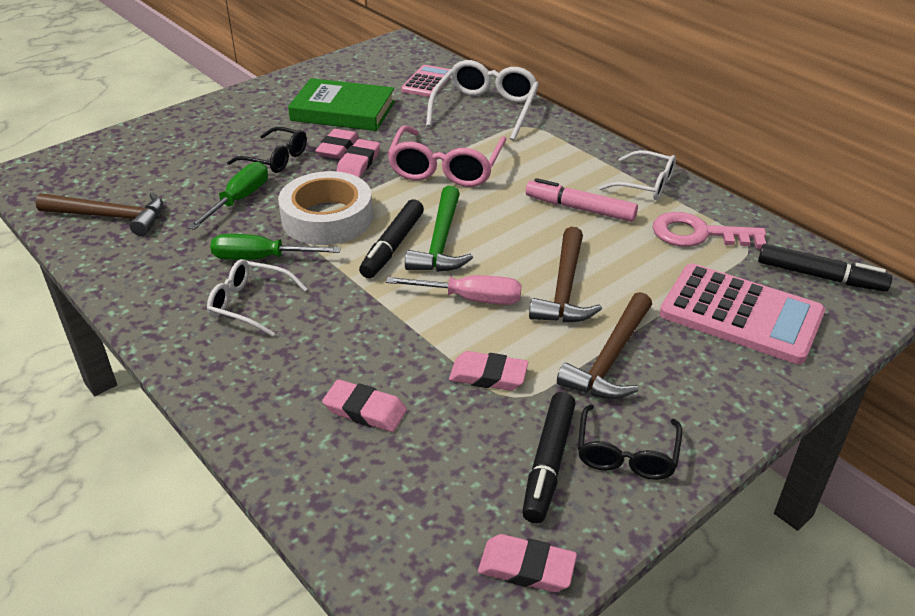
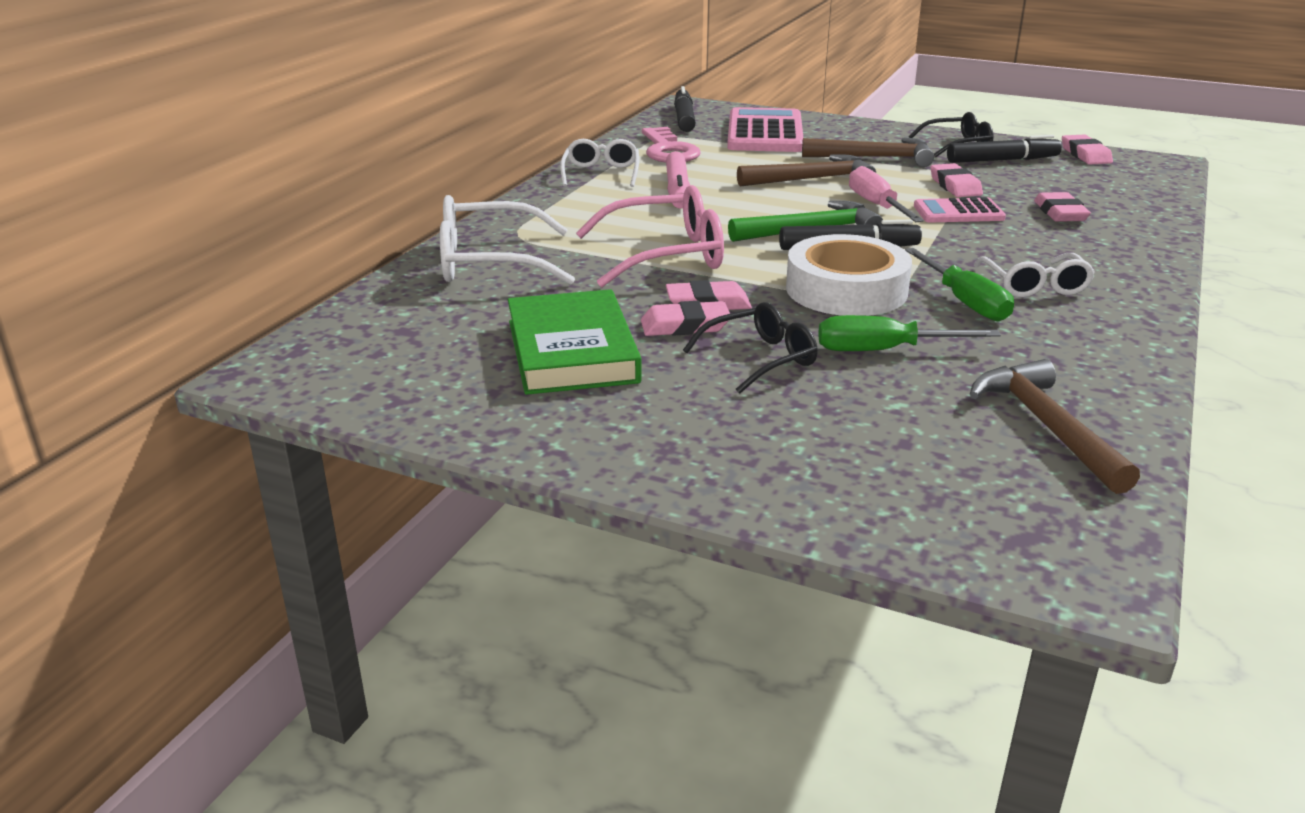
camera: 115 degrees left, 10 degrees down
(275, 159) = (760, 359): black glasses -> black glasses turned 60 degrees clockwise
(427, 82) = (423, 314): pink calculator -> pink calculator (958, 212)

